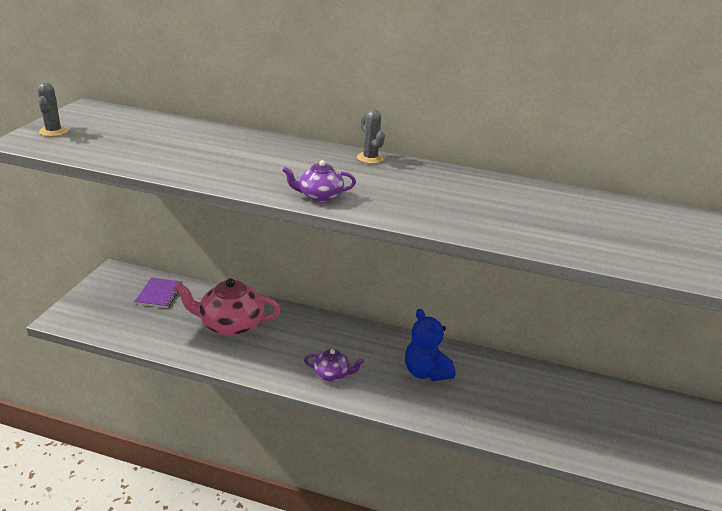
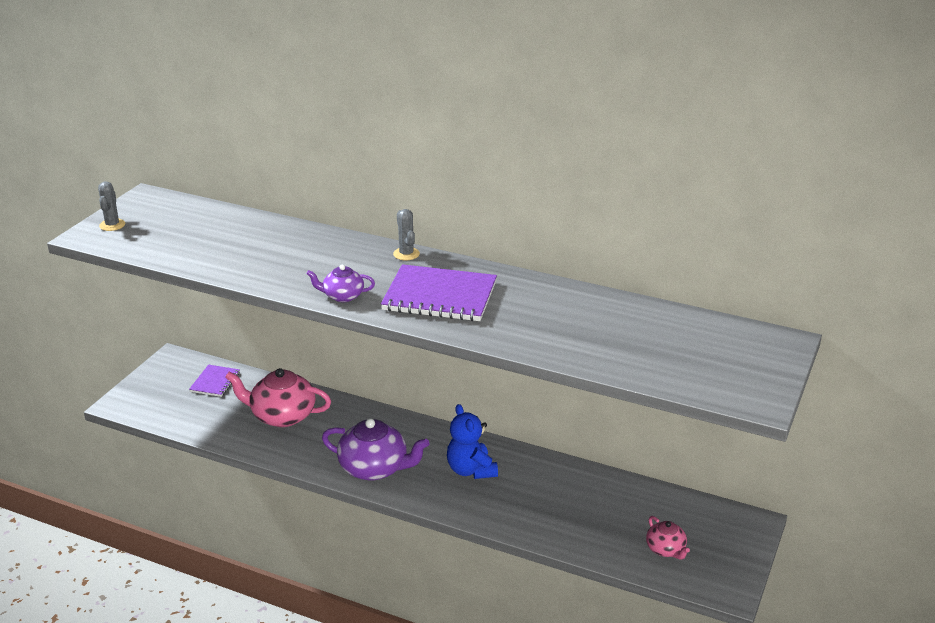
camera: 10 degrees right, 0 degrees up
(332, 374) = (374, 468): purple teapot -> purple teapot, size x1.87
(422, 196) = (439, 296): none -> purple notebook
(639, 446) = (666, 549): none -> pink teapot

